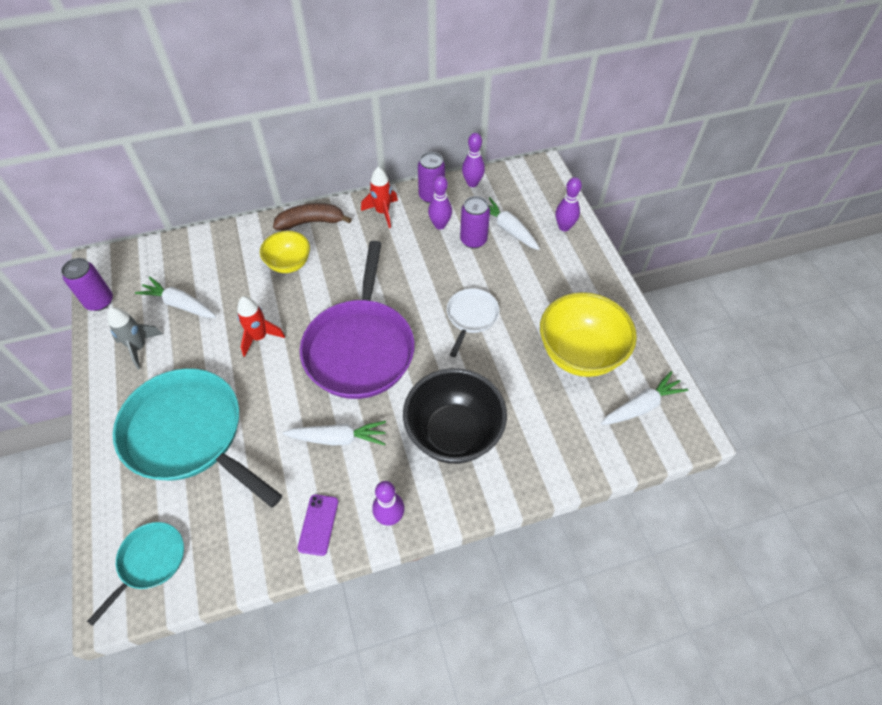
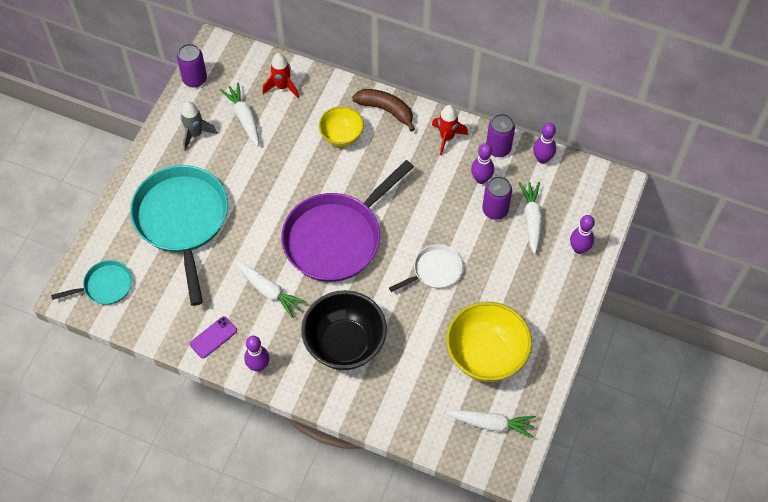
camera: 40 degrees right, 5 degrees up
(259, 337) = (276, 181): red rocket -> red rocket (282, 87)

